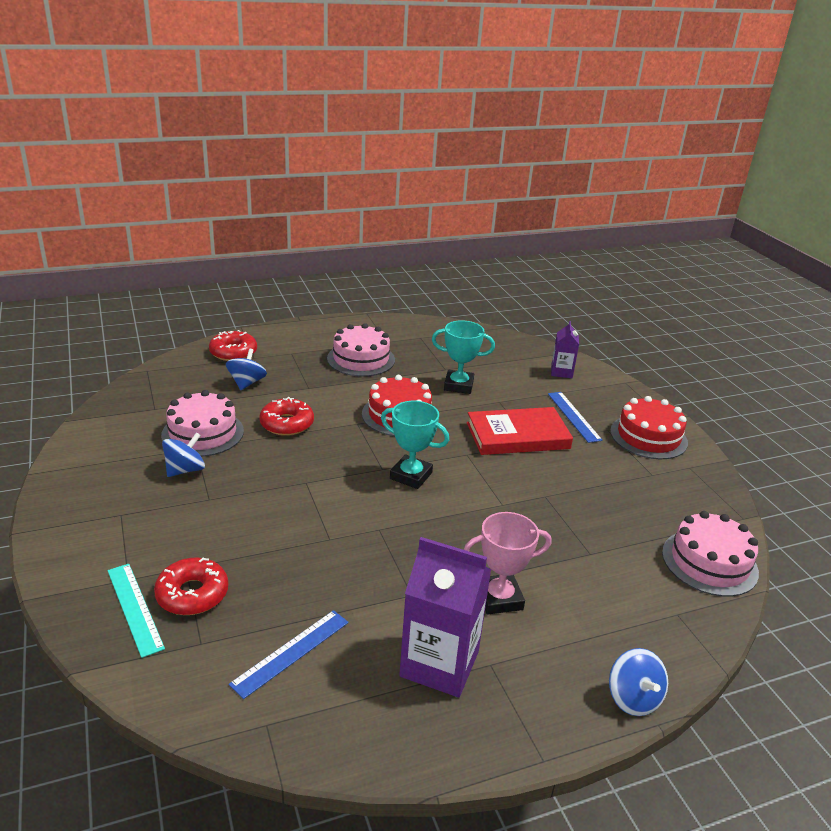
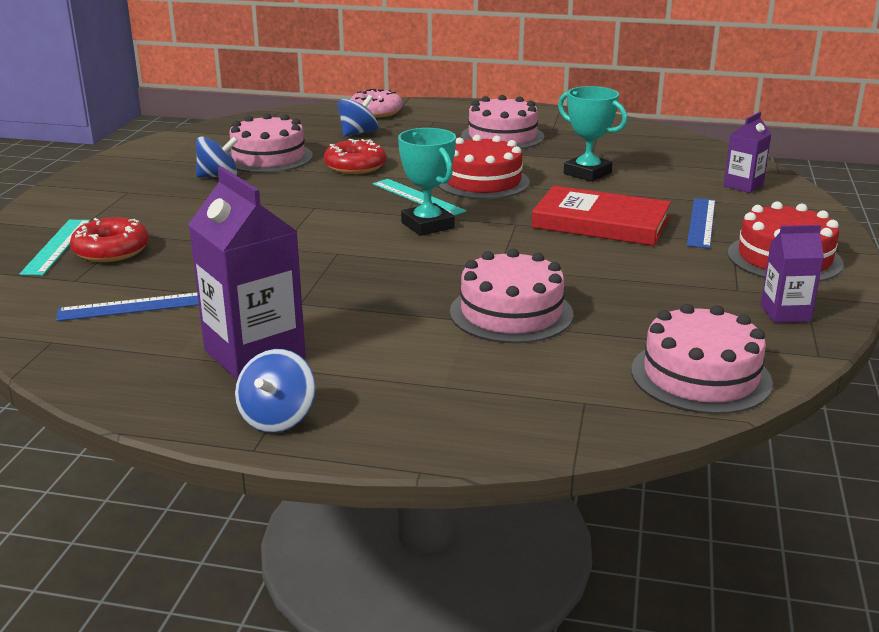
camera: 35 degrees right, 5 degrees down
(233, 352) = (376, 112): red donut -> pink donut
(372, 446) = (418, 197): none -> turquoise ruler
(499, 598) = (386, 330): pink trophy -> none
(556, 548) = (511, 313): none -> pink cake
(633, 698) = (421, 443): blue spinning top -> blue spinning top (277, 418)
(695, 487) = (785, 313): none -> purple carton

